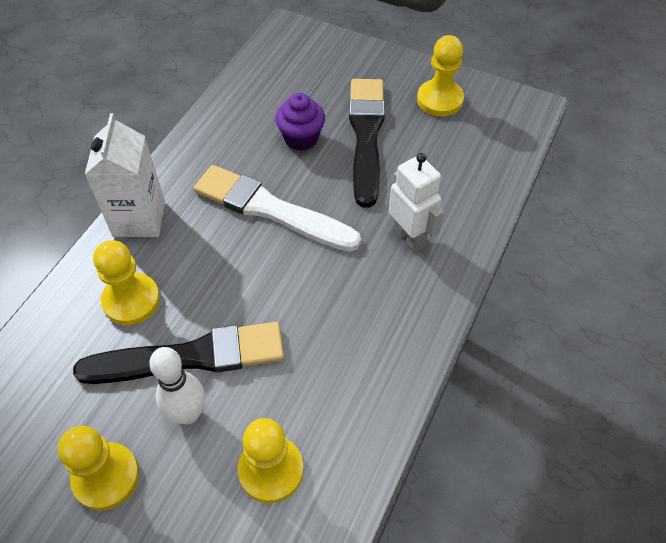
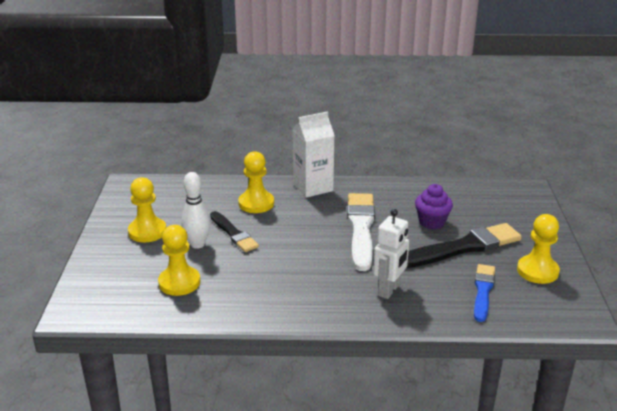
camera: 65 degrees right, 25 degrees down
(190, 356) = (233, 233): black brush -> black brush, size x0.61
(451, 157) = (483, 291): none -> blue brush

